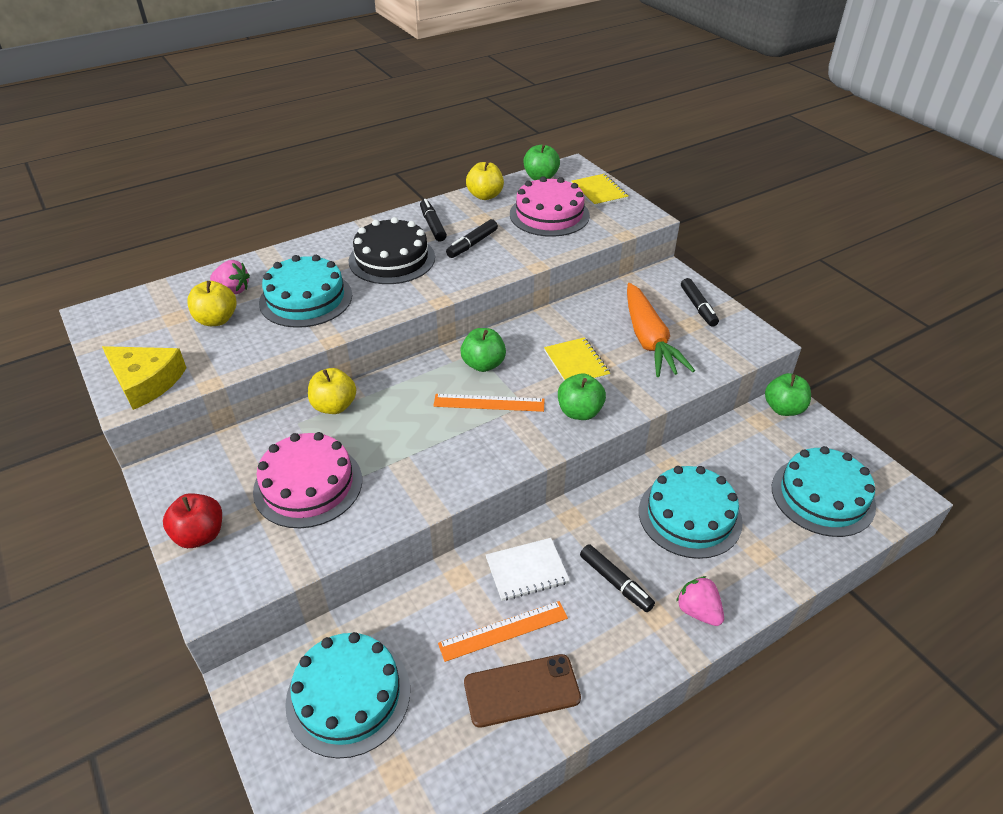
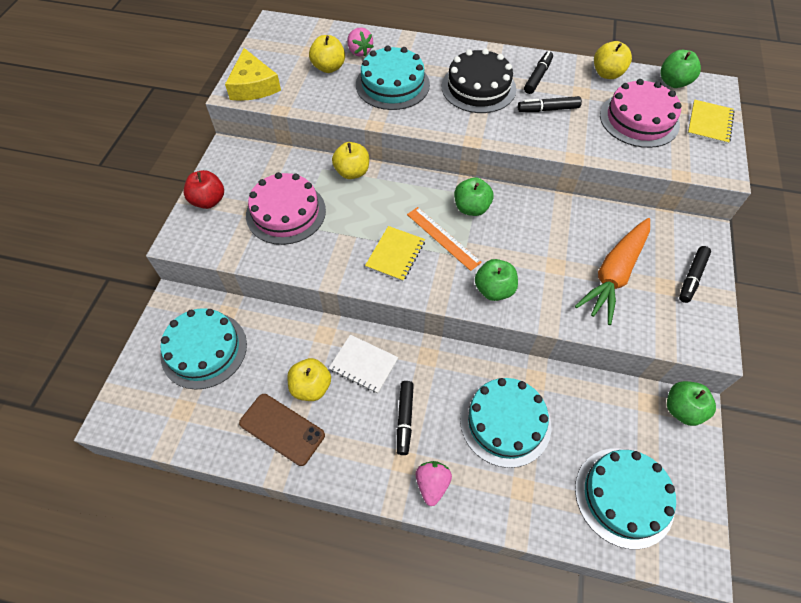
camera: 45 degrees right, 15 degrees up
(503, 630) = (311, 387): orange ruler -> yellow apple
(576, 363) = (535, 253): yellow notebook -> yellow notebook (395, 254)

